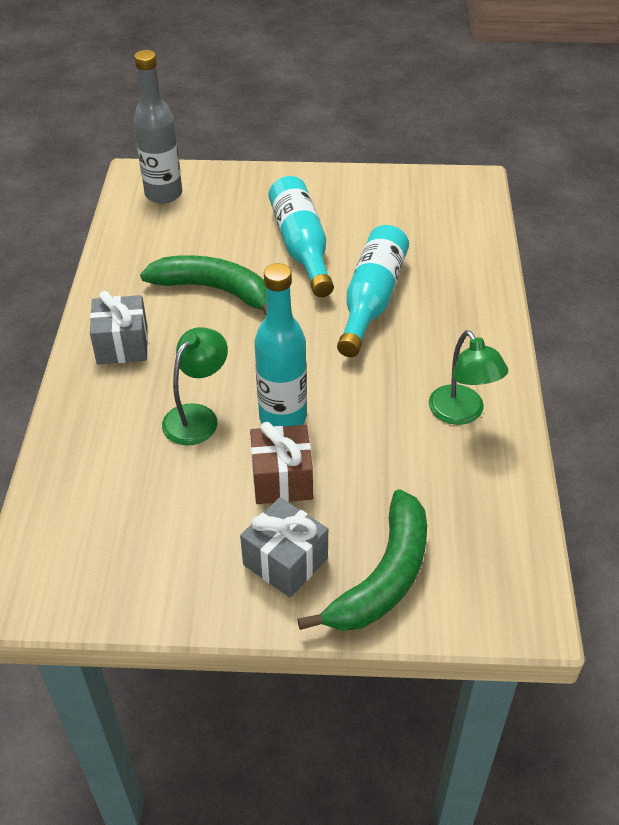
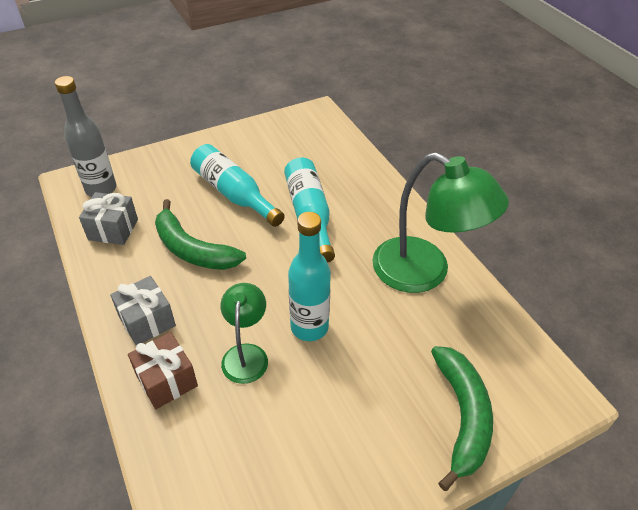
camera: 30 degrees left, 0 degrees up
(215, 290) = (192, 249): green banana -> green banana turned 135 degrees counterclockwise
(282, 479) = (342, 375): brown gift -> brown gift (166, 380)
(285, 561) = (389, 439): grey gift -> grey gift (113, 229)
(462, 413) = (424, 272): green lamp -> green lamp, size x1.85

